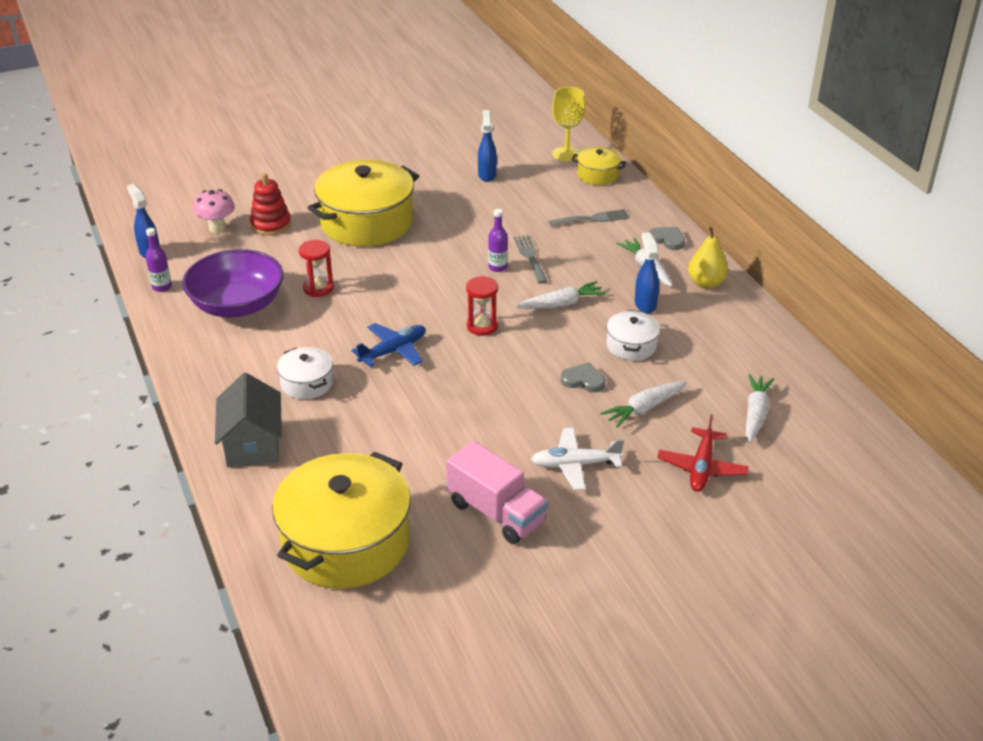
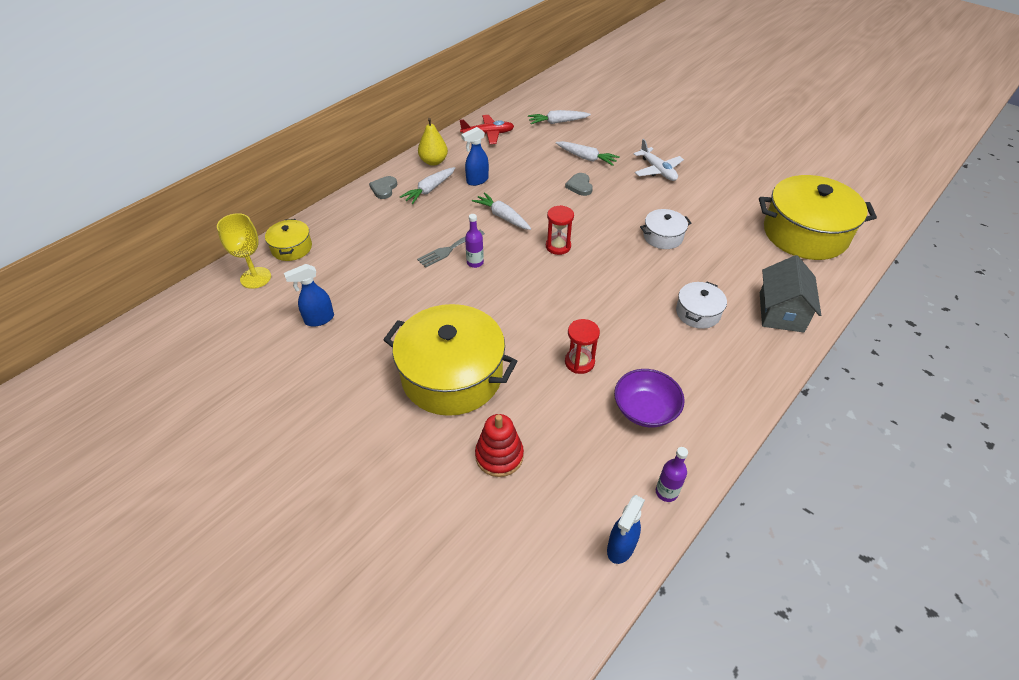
camera: 115 degrees left, 10 degrees up
(217, 228) = (534, 506): pink mushroom -> none
(237, 305) = (645, 409): purple bowl -> purple bowl, size x0.66
(252, 444) = (781, 312): grey house -> grey house turned 45 degrees counterclockwise
(393, 351) = (623, 281): blue plane -> none
(496, 513) = (722, 187): pink truck -> none
(592, 219) = (371, 232): grey fork -> none
(631, 345) = (528, 176): white pot -> white pot (663, 237)
(701, 468) = (618, 130): red plane -> red plane (488, 134)

